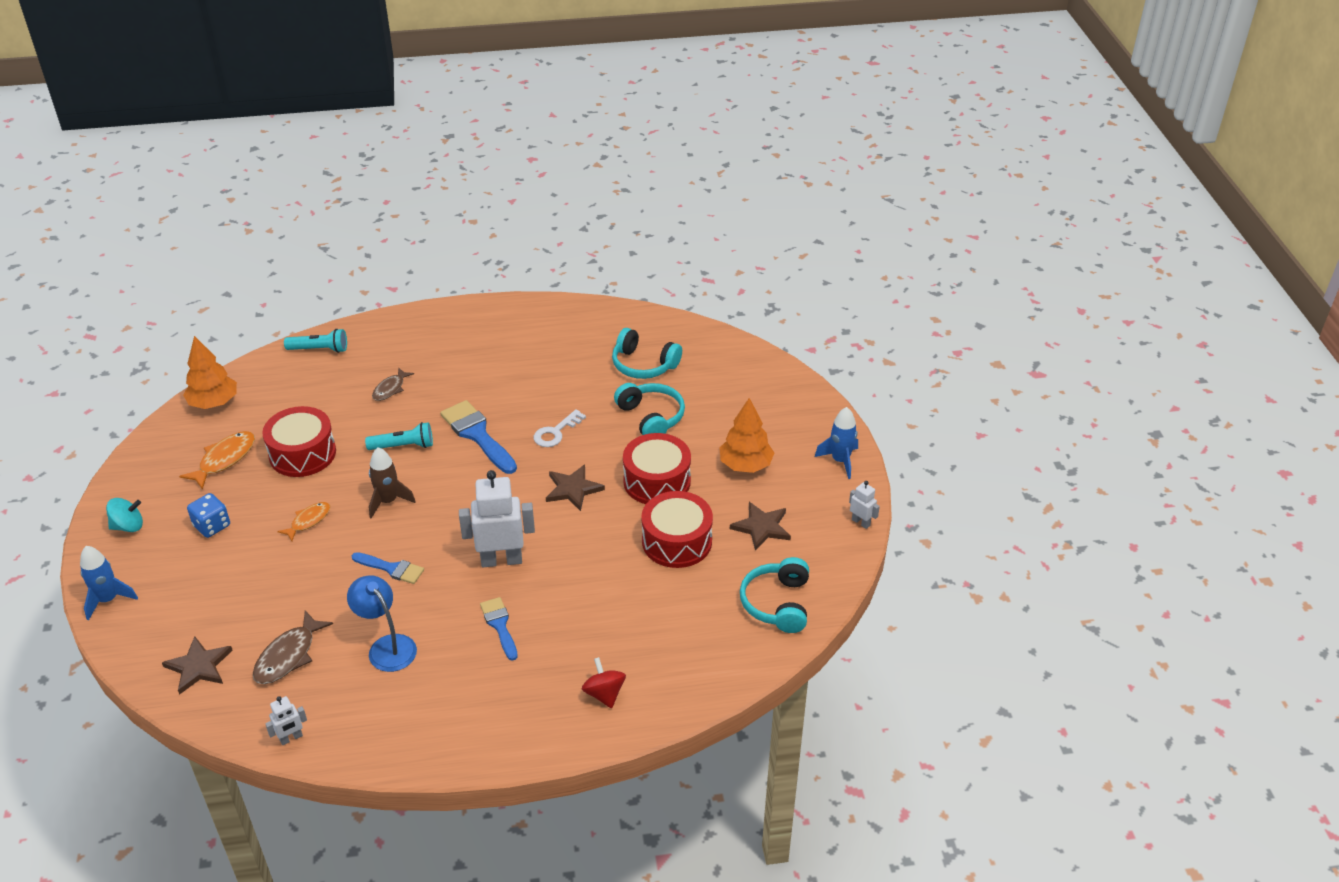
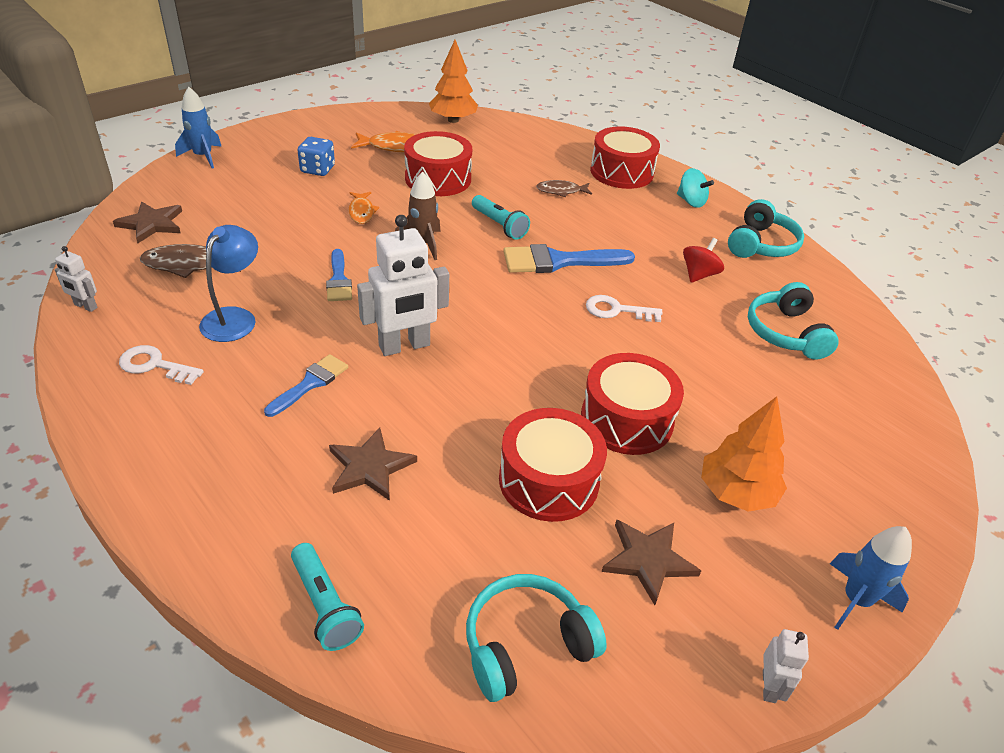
camera: 55 degrees right, 0 degrees up
(128, 526) = (288, 136): turquoise spinning top -> turquoise spinning top (691, 201)
(308, 521) = (361, 212): orange fish -> orange fish turned 75 degrees clockwise
(319, 349) = (565, 141): turquoise flashlight -> turquoise flashlight (325, 605)
(397, 341) = (621, 172): none -> red drum
(407, 709) = (154, 365): none -> white key
(477, 435) = (558, 261): blue brush -> blue brush turned 120 degrees counterclockwise
(501, 560) = (404, 346): white robot -> white robot turned 105 degrees clockwise
(573, 489) = (550, 356): brown star -> brown star (370, 467)
(604, 694) = (254, 519): red spinning top -> red spinning top (699, 275)
(651, 417) = (717, 372): turquoise headphones -> turquoise headphones (761, 244)

